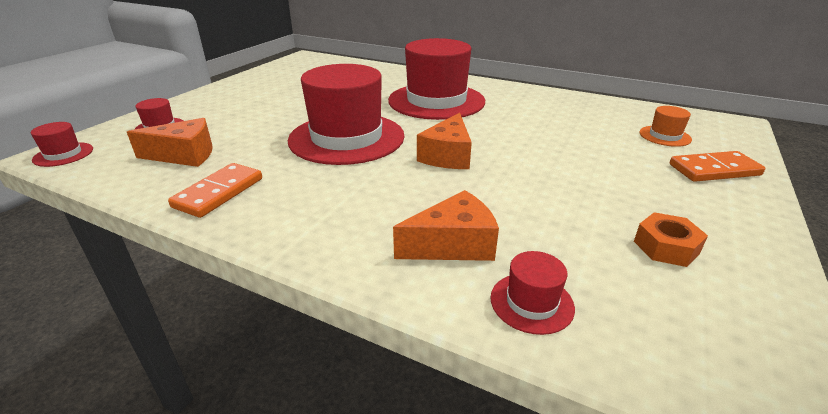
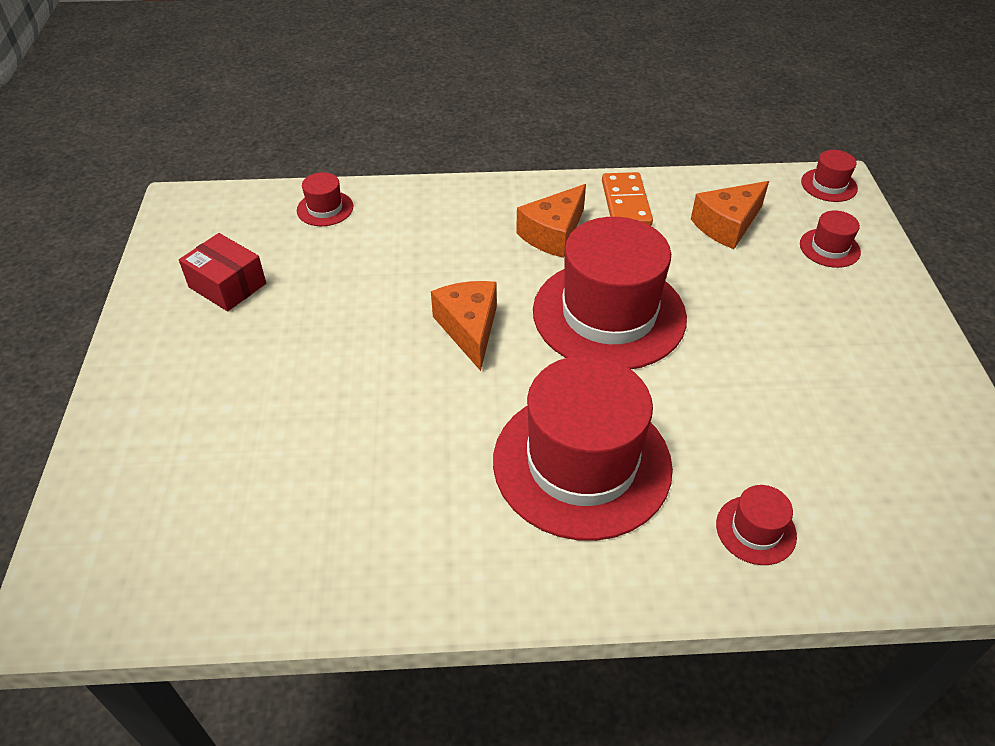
camera: 150 degrees right, 15 degrees up
(387, 76) = (755, 530): none -> red hat
(453, 245) = (397, 228): orange cheese -> orange cheese (553, 234)
(664, 136) = (191, 499): orange hat -> none
(666, 247) = (227, 285): orange nut -> red box
(714, 170) = (144, 428): orange domino -> none

